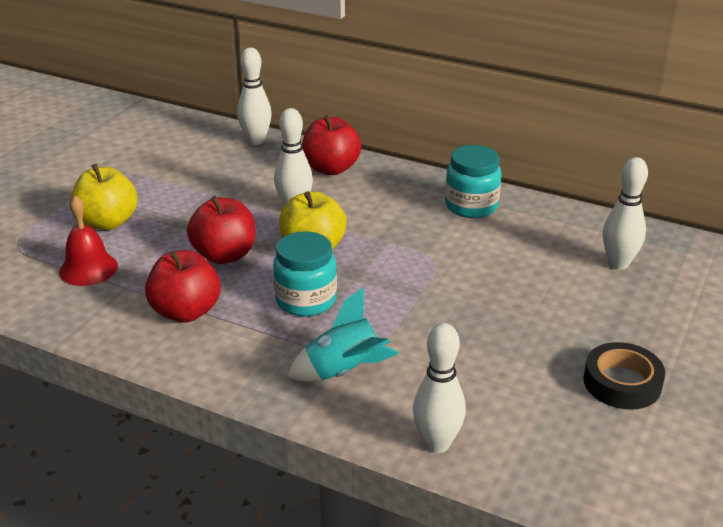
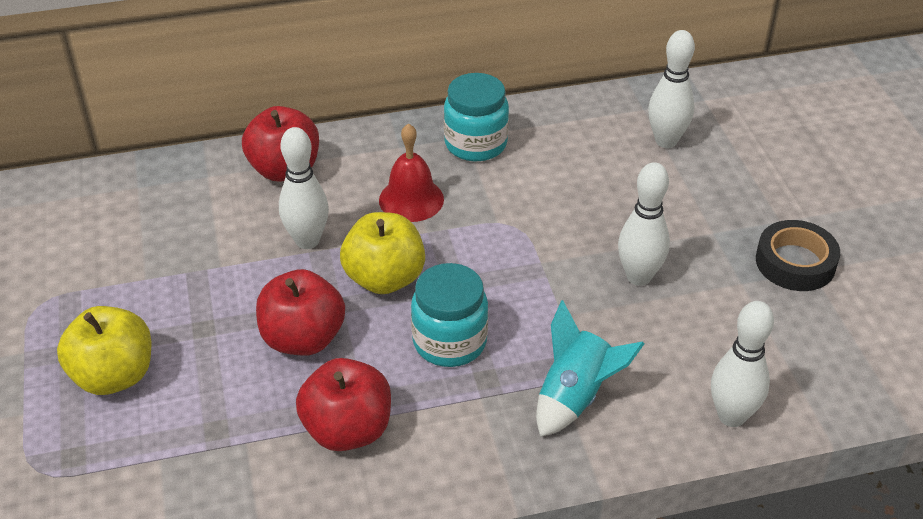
camera: 40 degrees left, 10 degrees up
(88, 269) = (170, 447): red bell -> red bell (411, 199)
(256, 141) = (155, 175): white bowling pin -> white bowling pin (639, 277)

